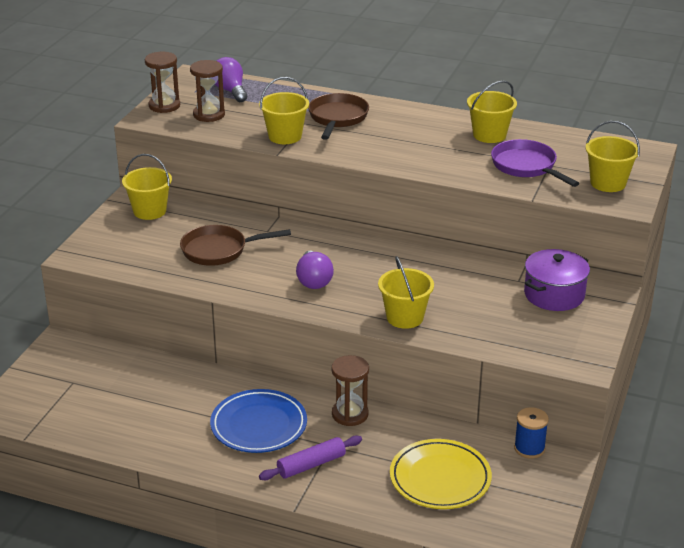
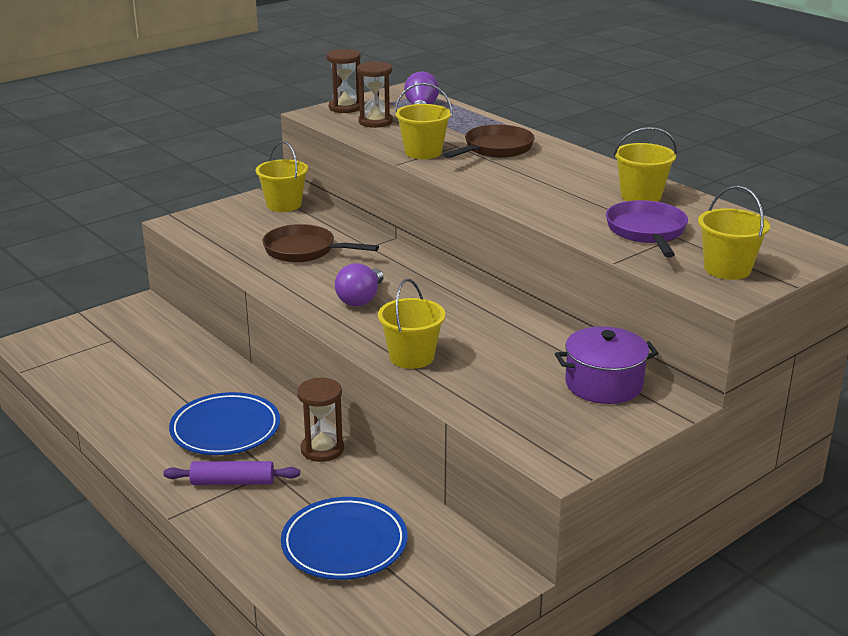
camera: 30 degrees right, 5 degrees down
(440, 478) = (344, 544): yellow plate -> blue plate
(529, 448) = (475, 550): blue spool -> none

